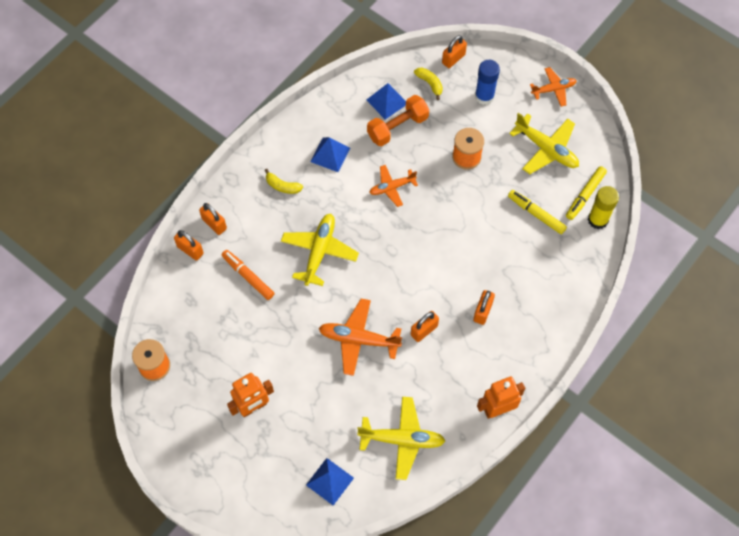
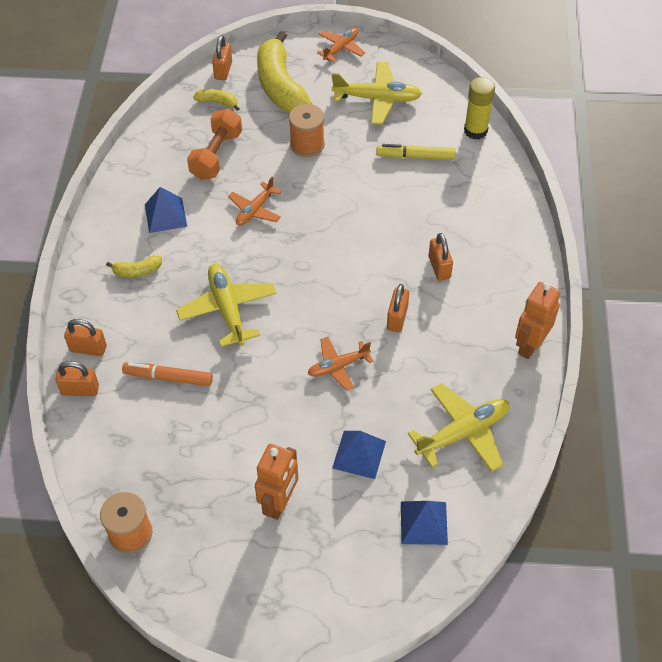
camera: 35 degrees left, 10 degrees down
(358, 339) = (338, 366): orange plane -> orange plane, size x0.63
(387, 101) = (186, 139): blue pyramid -> blue pyramid (359, 454)
(484, 96) = (280, 86): blue glue stick -> yellow banana
(585, 195) = (446, 117): yellow marker -> none

